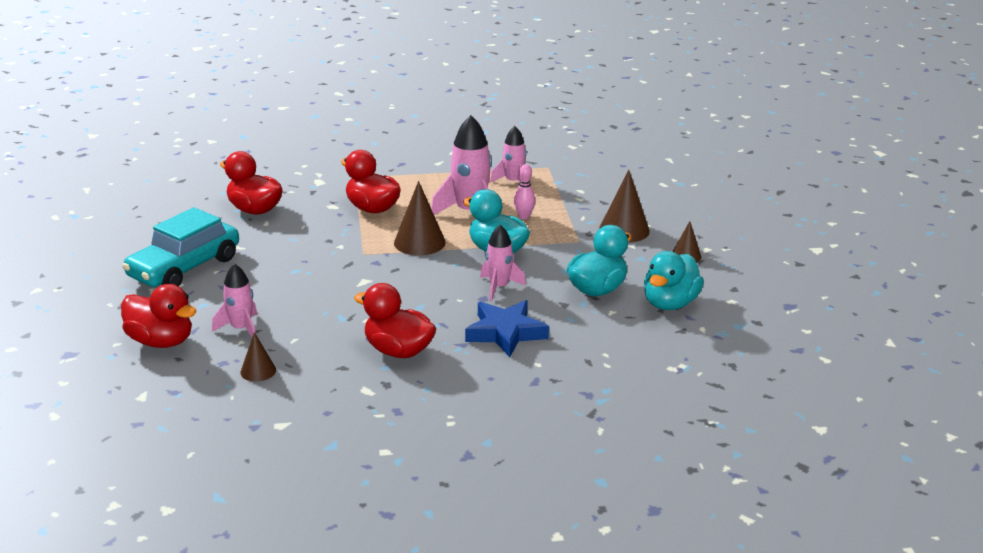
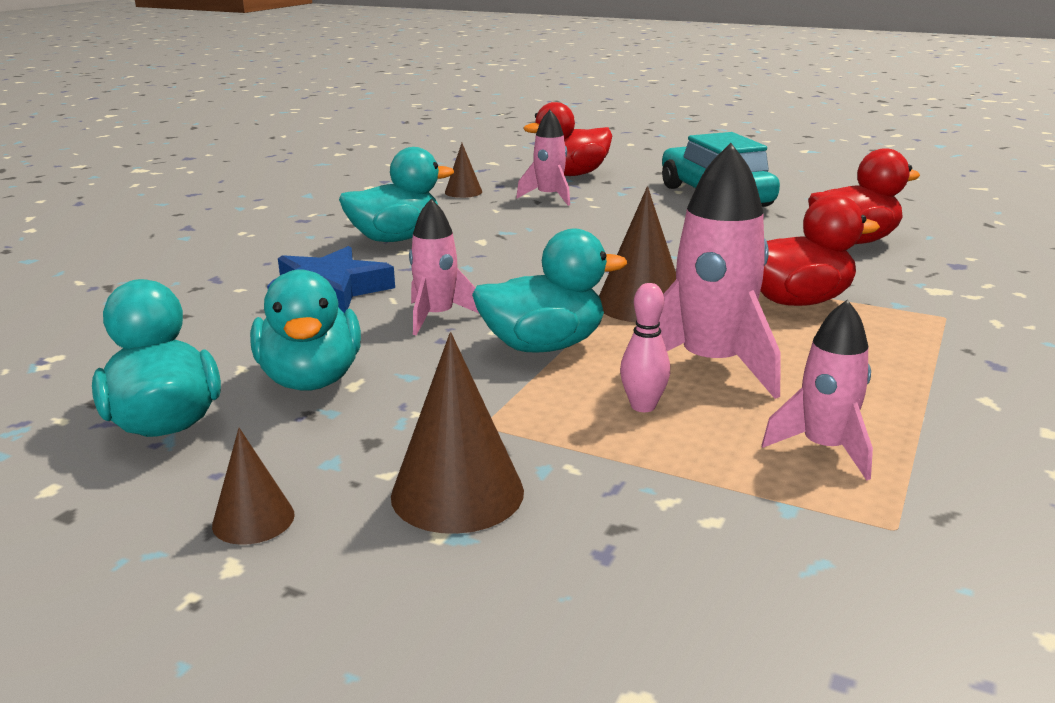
camera: 125 degrees right, 5 degrees down
(398, 351) = (396, 239): red duck -> turquoise duck

